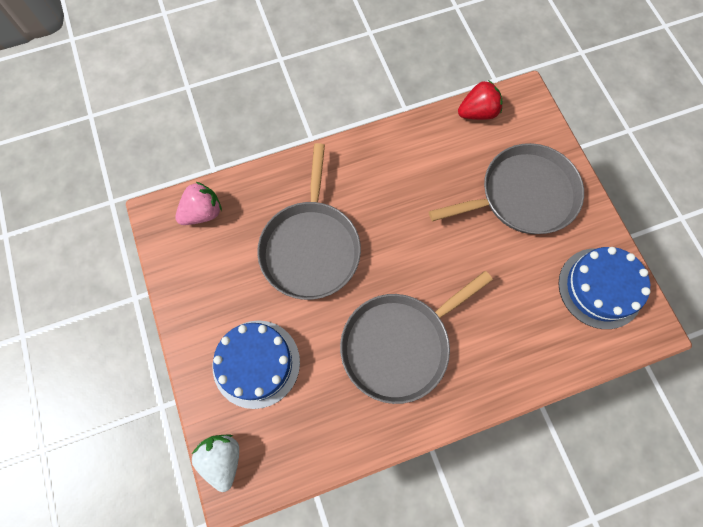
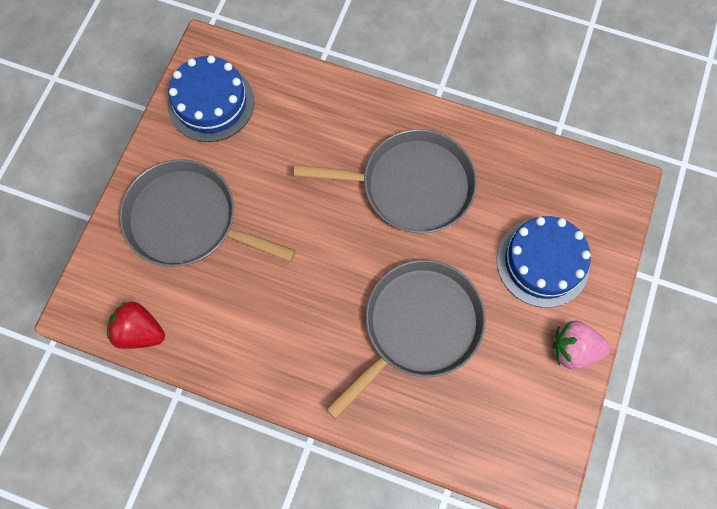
camera: 140 degrees left, 0 degrees up
(203, 212) = (496, 448): pink strawberry -> pink strawberry (573, 349)
(222, 459) = (620, 211): white strawberry -> none

